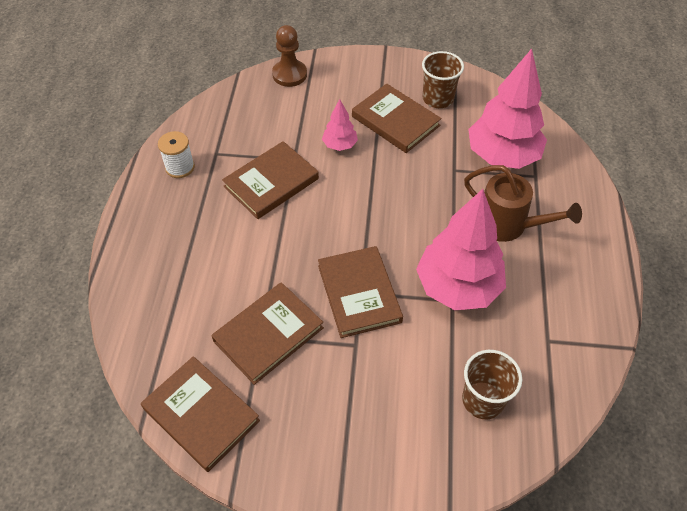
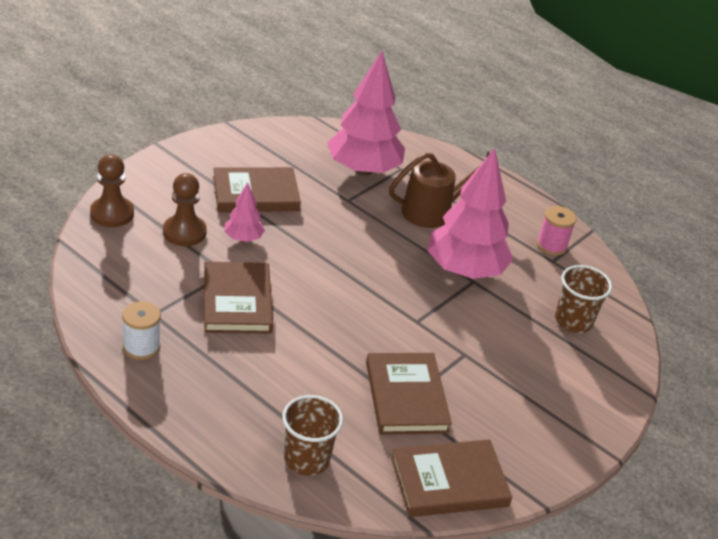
camera: 60 degrees left, 15 degrees down
(311, 115) = (184, 232): none -> brown pawn
(359, 293) = (417, 323): brown book -> none
(438, 98) = (260, 158): brown cup -> brown cup (306, 459)
(567, 328) = (551, 245): none -> pink spool

